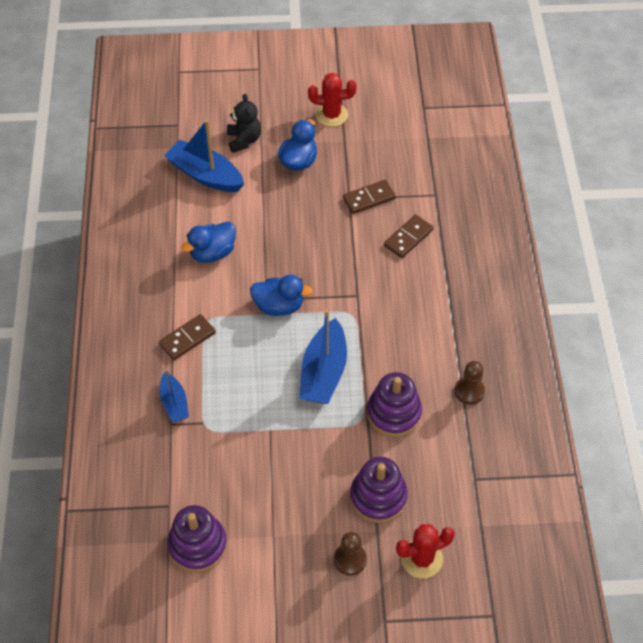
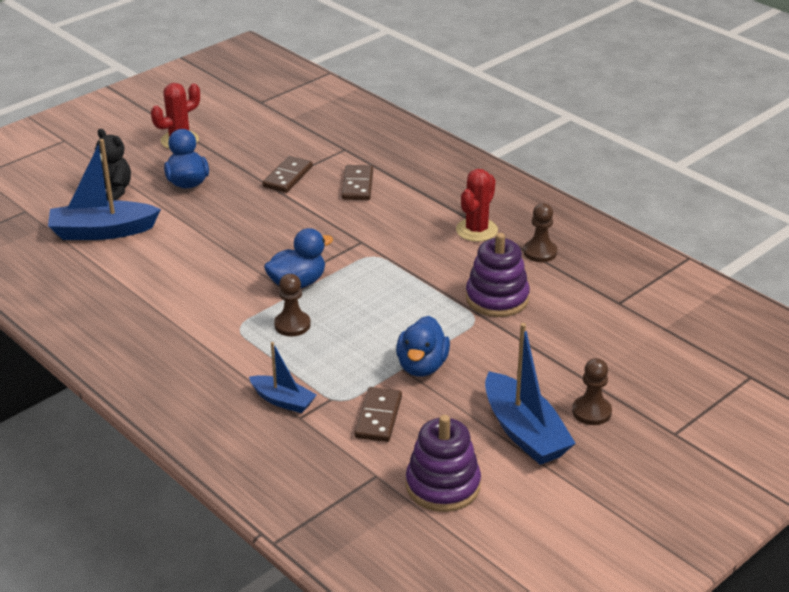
camera: 40 degrees left, 20 degrees down
(187, 338) = (235, 349): brown domino -> brown domino (378, 417)
(212, 253) = (182, 279): blue duck -> blue duck (422, 366)
(240, 342) = (292, 325): none -> brown pawn
(323, 372) = (399, 305): blue boat -> blue boat (524, 432)
(378, 497) = (558, 358): purple stacking toy -> none
(421, 559) = (648, 375): red cactus -> red cactus (476, 230)

